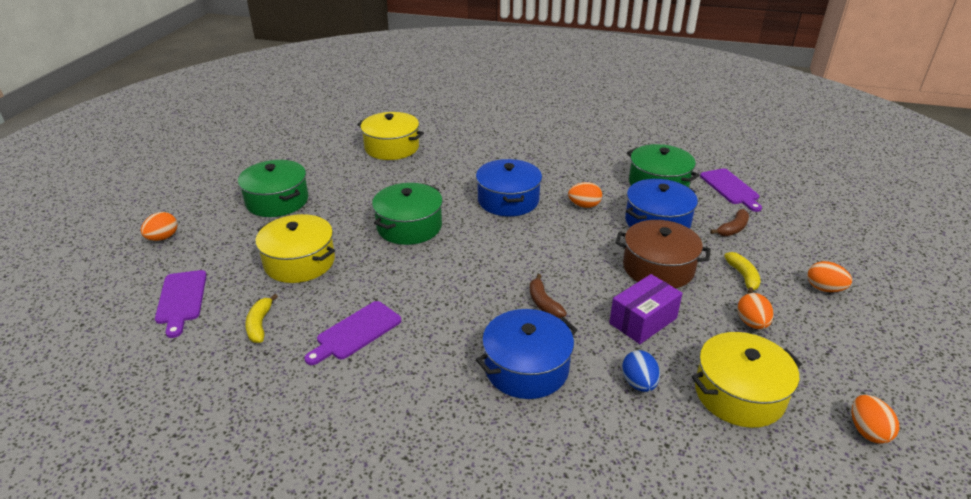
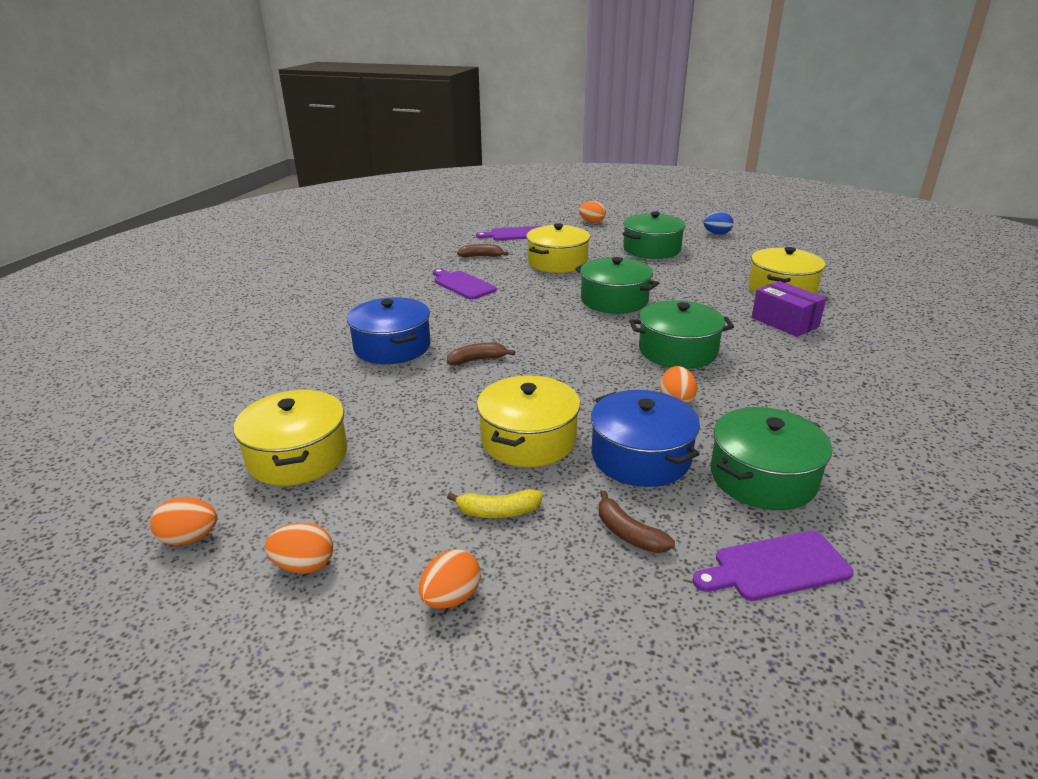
camera: 95 degrees right, 5 degrees down
(260, 325) = (481, 256): yellow banana -> brown banana
(508, 200) = (677, 351): blue pot -> green pot
(639, 383) = (345, 398): blue egg -> blue egg (717, 234)
(643, 321) = (432, 413): purple box -> purple box (784, 322)
(658, 268) = (528, 439): brown pot -> yellow pot
(751, 323) = (400, 494): orange egg -> orange egg (304, 565)

